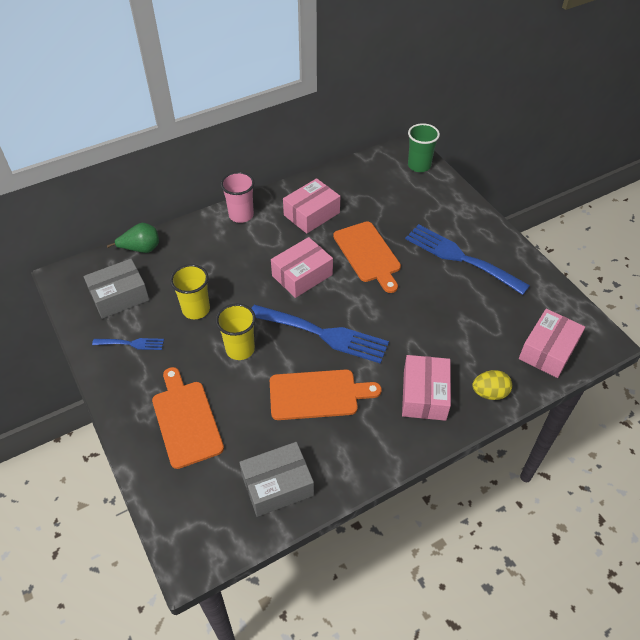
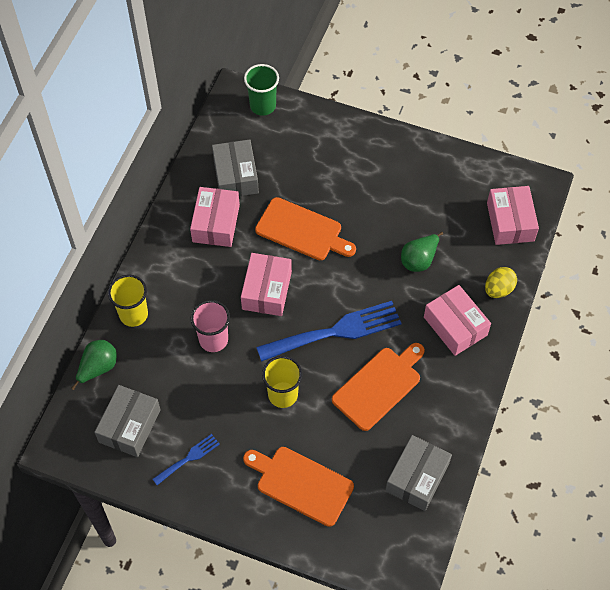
camera: 40 degrees left, 10 degrees up
(196, 309) = (210, 388): yellow cup -> yellow cup (133, 314)
(241, 215) = (154, 269): pink cup -> pink cup (213, 340)
(355, 195) = (235, 176): none -> grey box
(440, 329) = (419, 260): none -> green pear
(460, 257) = (378, 181): blue fork -> none

